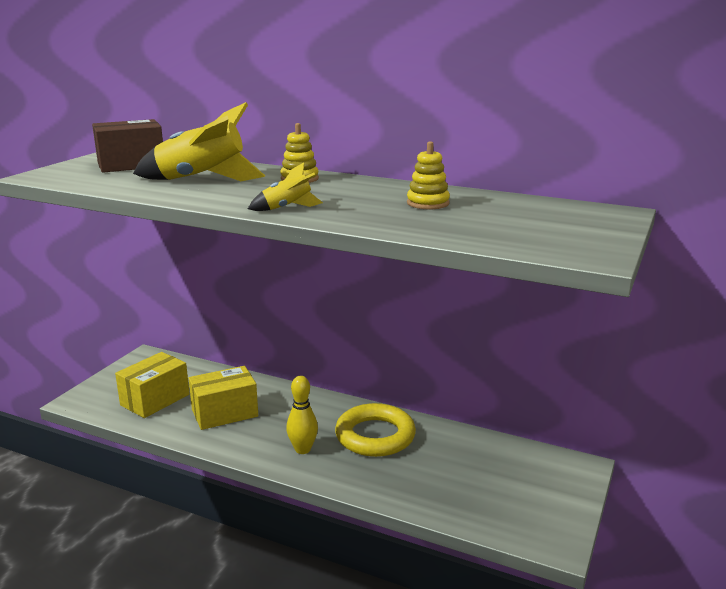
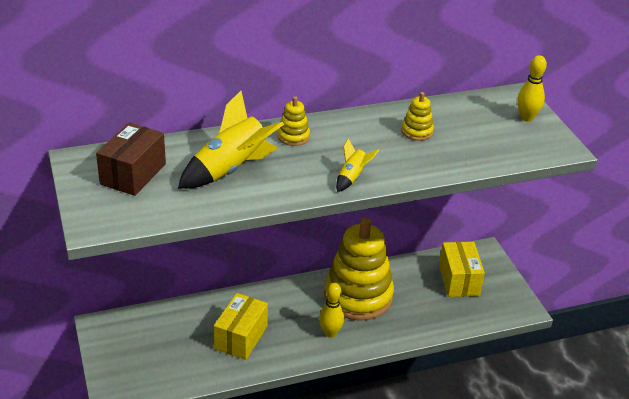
camera: 45 degrees left, 15 degrees up
(155, 400) = (173, 357): yellow box -> yellow box (459, 280)
(375, 436) = (358, 296): yellow ring -> yellow stacking toy
(593, 226) = (526, 117): none -> yellow bowling pin

